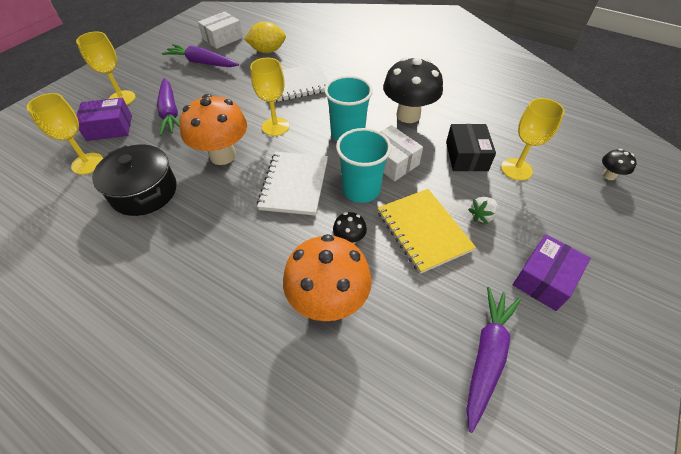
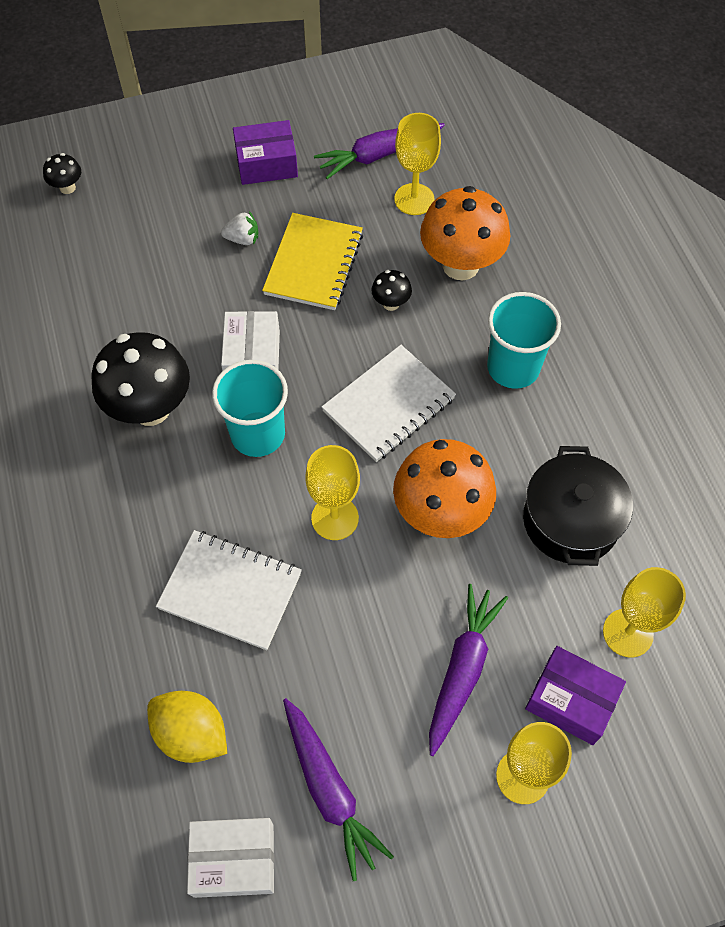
camera: 140 degrees left, 10 degrees up
(361, 190) = (324, 346): turquoise cup -> turquoise cup (513, 367)
(466, 156) = (166, 304): black box -> none
(516, 169) = (140, 255): yellow goblet -> yellow goblet (414, 199)

